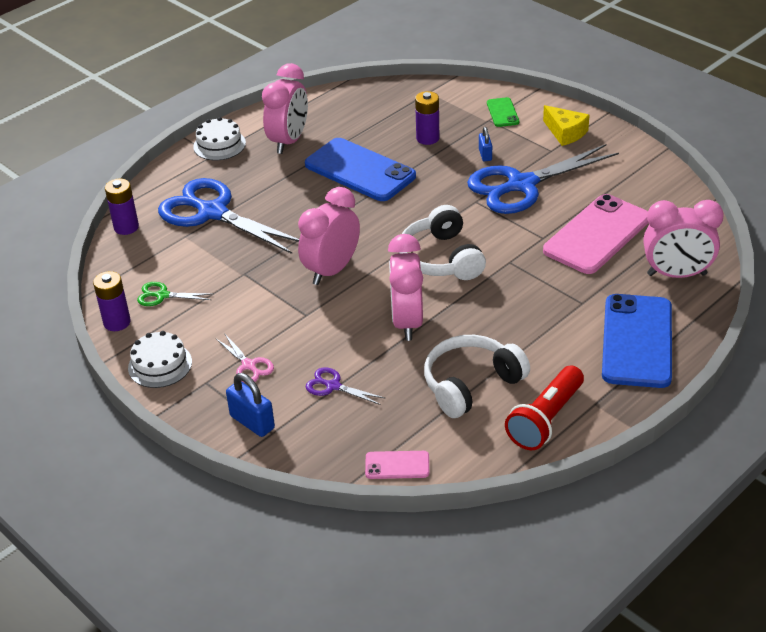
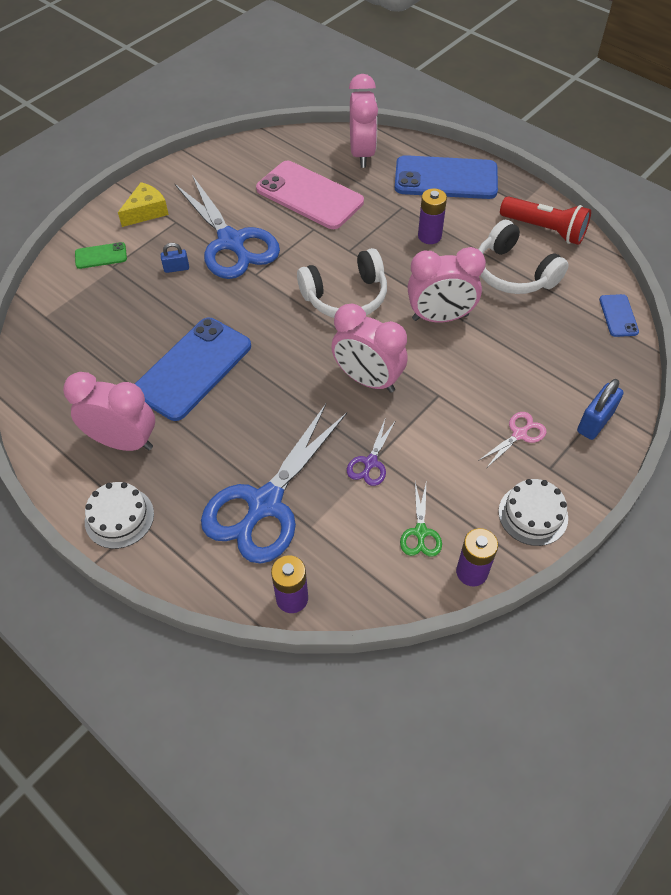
camera: 95 degrees left, 15 degrees up
(333, 386) = (535, 365): purple scissors -> purple scissors (370, 462)
(397, 465) = (618, 316): pink phone -> blue phone
(427, 138) = (139, 314): purple battery -> purple battery (429, 236)

